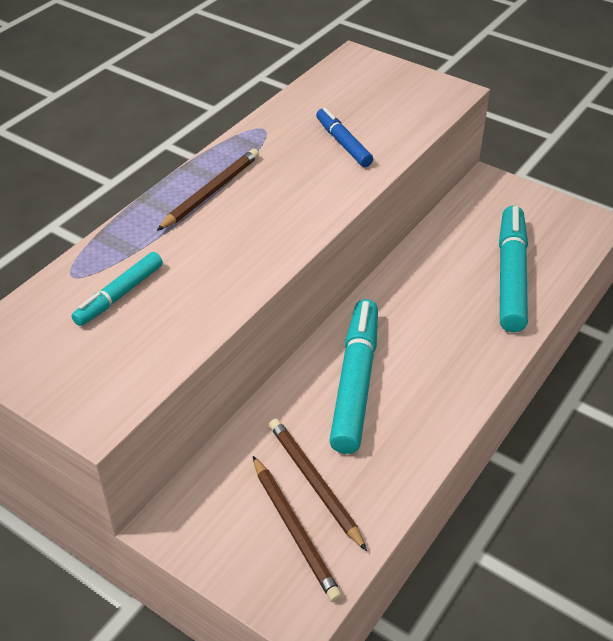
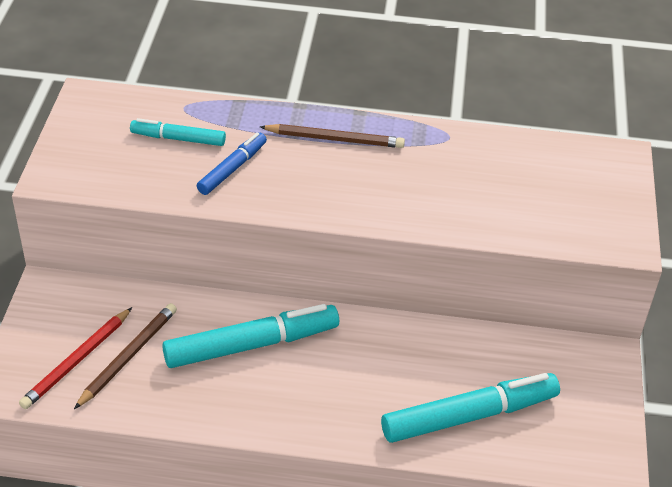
camera: 60 degrees right, 0 degrees up
(294, 530) = (77, 360): brown pencil -> red pencil
(343, 143) = (469, 194): blue marker -> blue marker (232, 169)

